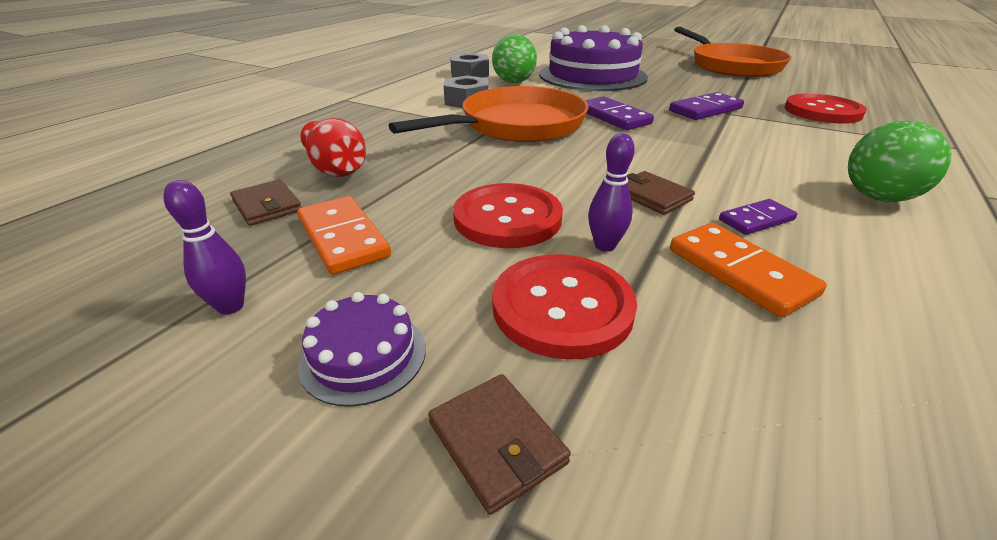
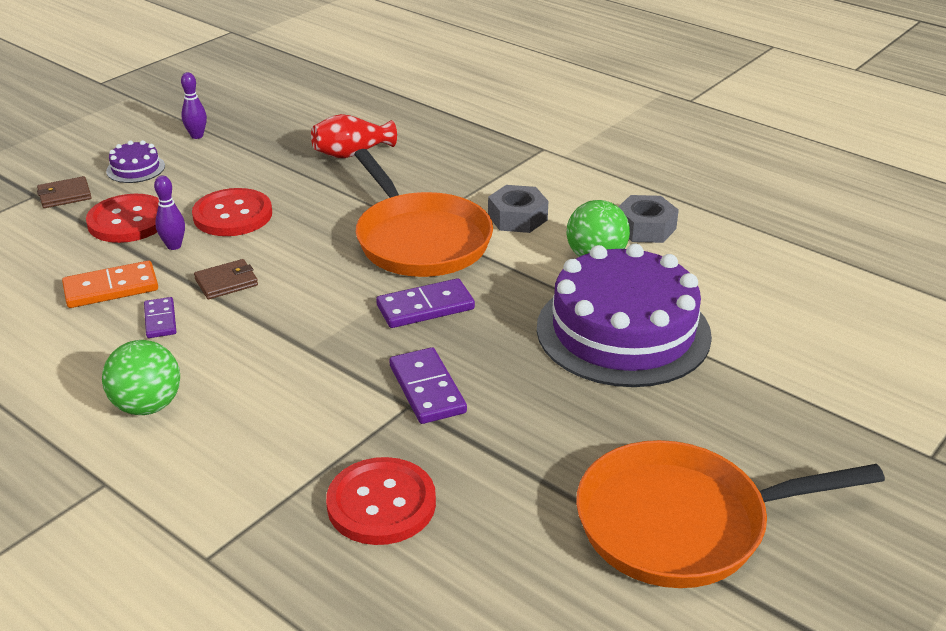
camera: 100 degrees right, 0 degrees up
(267, 206) = (303, 134): brown wallet -> none
(343, 238) = (244, 160): orange domino -> none

